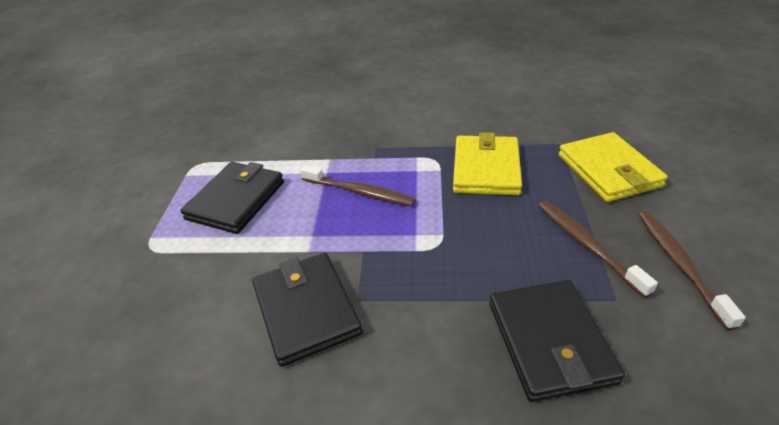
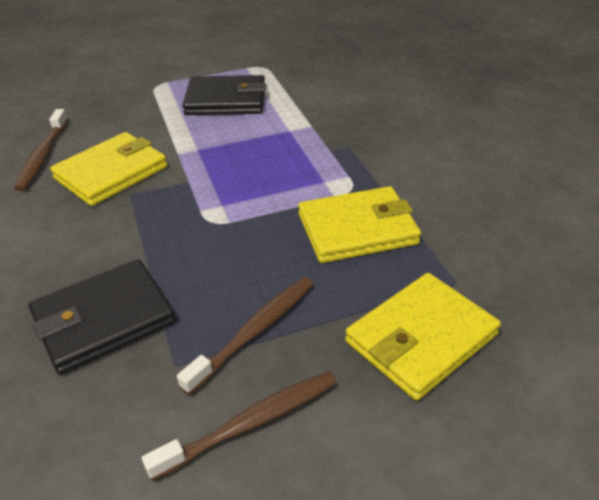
camera: 65 degrees right, 0 degrees up
(306, 310) = (111, 173): black wallet -> yellow wallet
(359, 192) = (269, 157): brown toothbrush -> brown toothbrush (43, 156)

